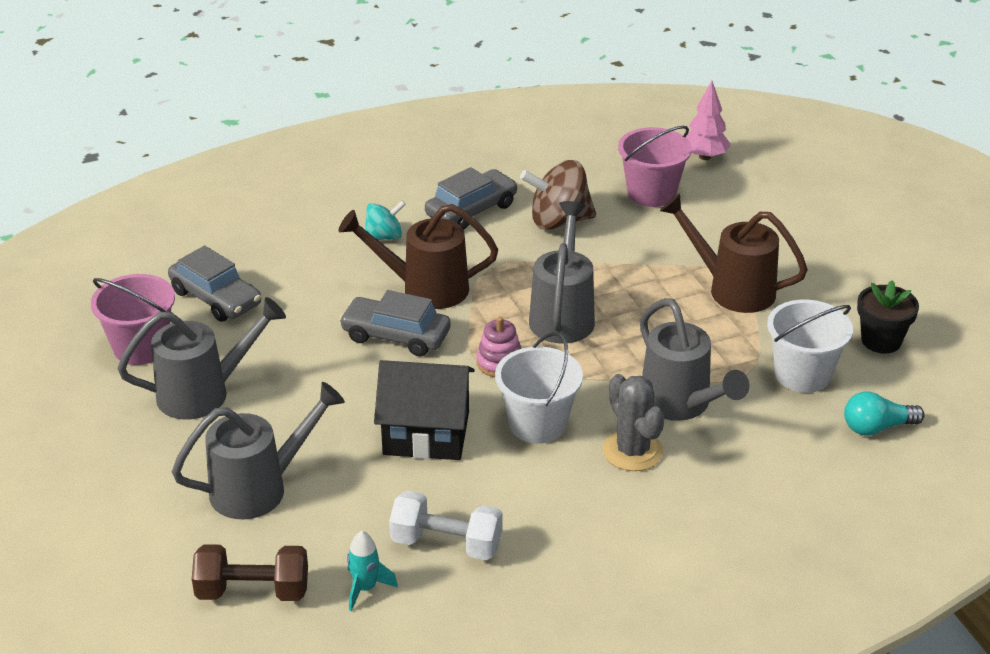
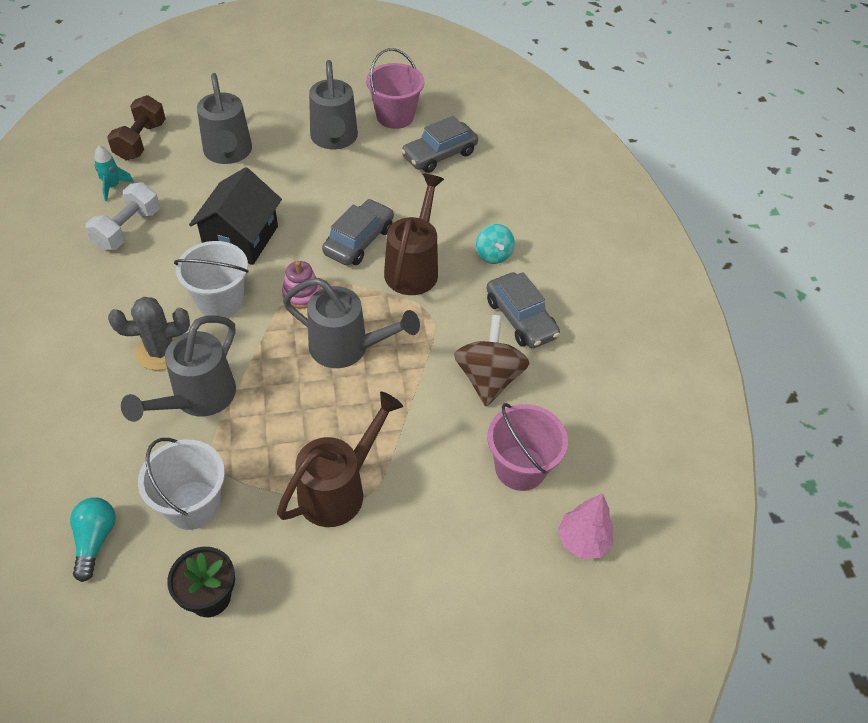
camera: 100 degrees right, 15 degrees up
(681, 404) = (198, 398): grey watering can -> grey watering can turned 45 degrees counterclockwise

